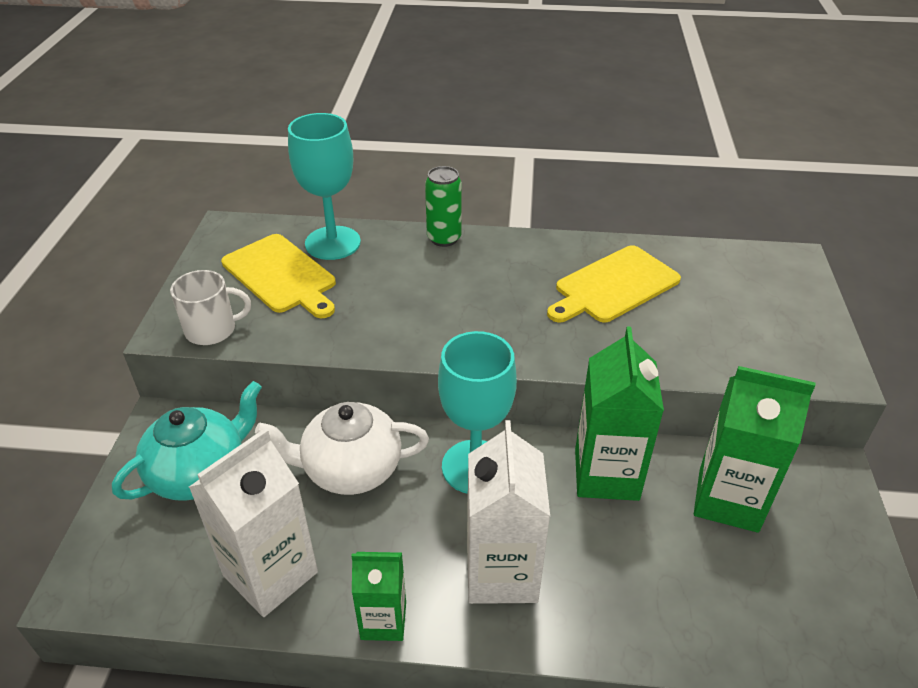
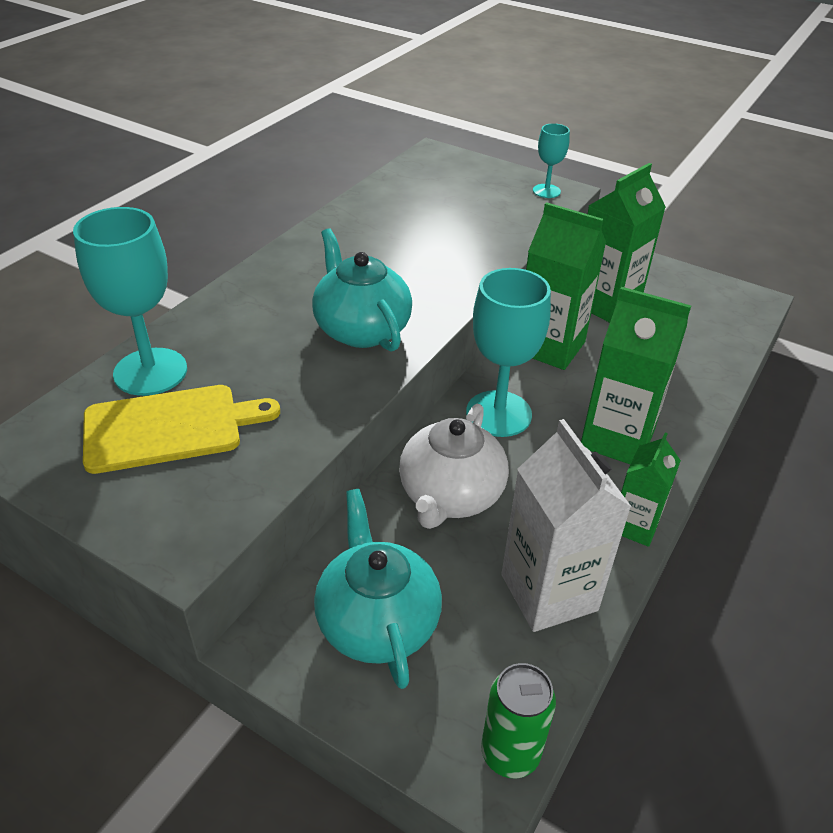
camera: 65 degrees left, 0 degrees up
(212, 330) = (218, 511): white mug -> none
(444, 238) = (228, 297): green can -> green can (510, 753)
(457, 319) = (361, 329): none -> turquoise teapot
(501, 572) = (617, 438): white carton -> green carton
(614, 286) = (392, 235): yellow cutting board -> none
(820, 361) = (546, 191): none -> turquoise goblet

